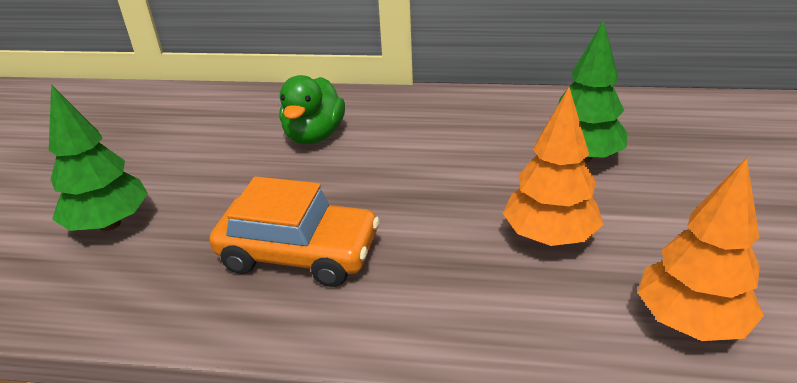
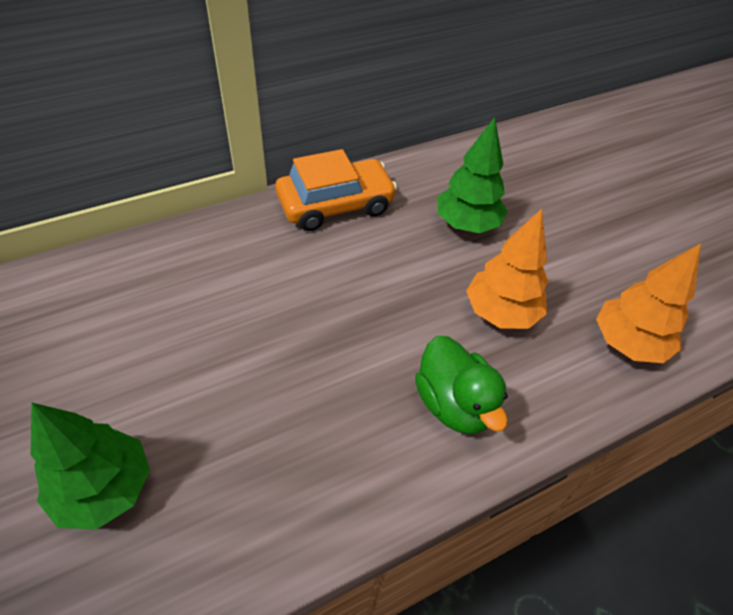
camera: 40 degrees left, 15 degrees up
(299, 253) = (330, 423): orange car -> orange car (335, 205)
(314, 135) = (226, 286): green duck -> green duck (454, 404)

